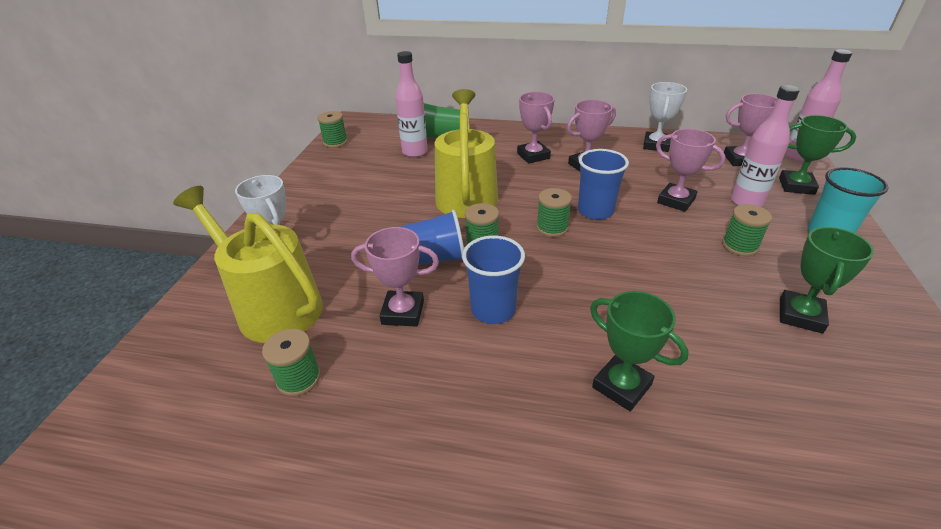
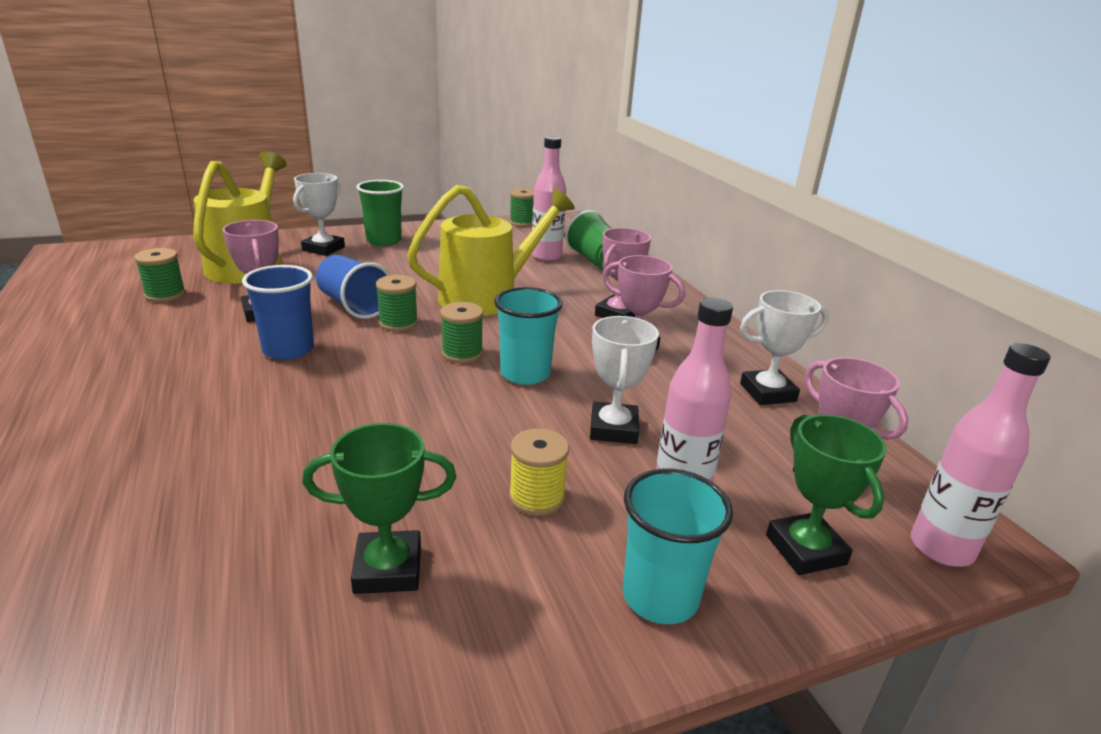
camera: 55 degrees right, 10 degrees down
(299, 214) = (384, 241): none -> green cup
(595, 211) = (525, 374): blue cup -> turquoise cup
(621, 386) = (192, 438): green trophy -> none
(676, 201) = (613, 429): pink trophy -> white trophy
(739, 246) = (537, 497): green spool -> yellow spool

